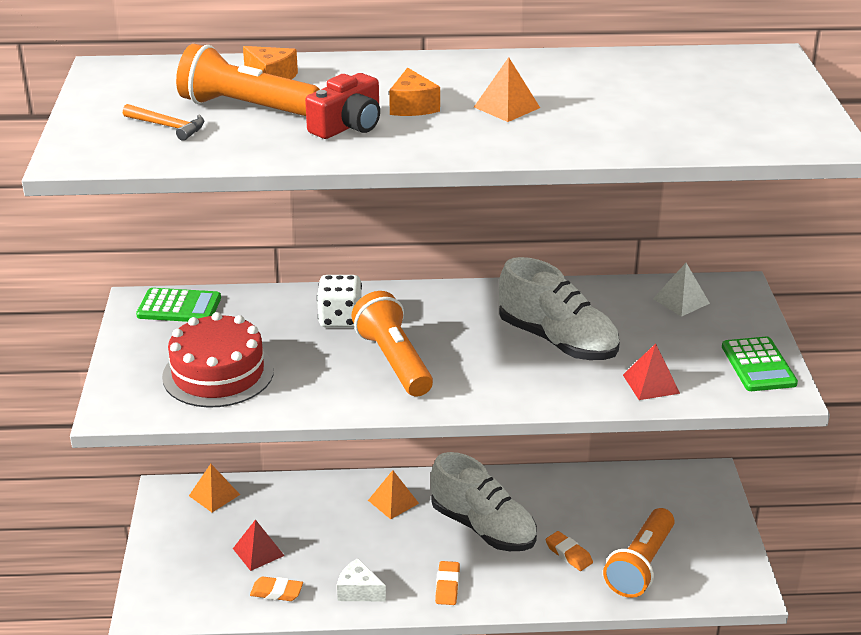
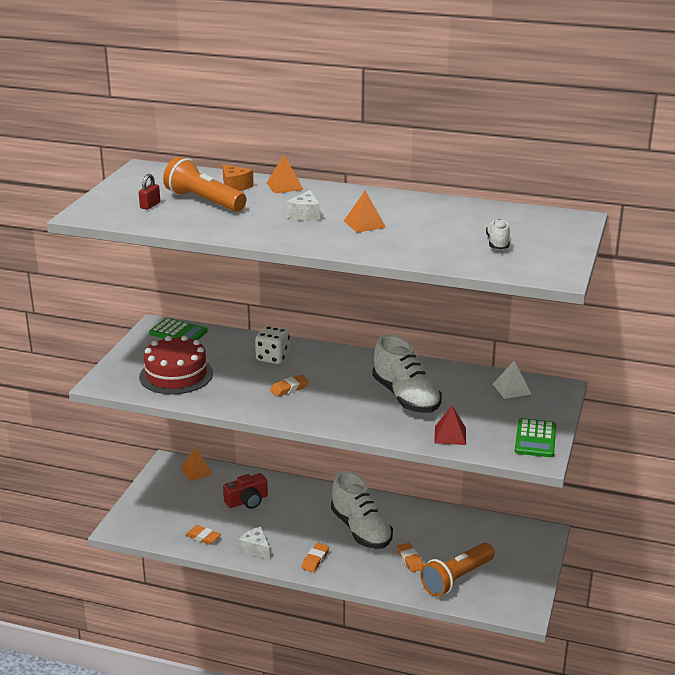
camera: 20 degrees right, 5 degrees down
(168, 126) = (150, 205): orange hammer -> red padlock
(258, 552) = (205, 511): red pyramid -> none
(348, 126) = (256, 220): red camera -> red camera (247, 501)
(393, 361) = (289, 388): orange flashlight -> orange eraser
(393, 501) = (310, 500): orange pyramid -> orange pyramid (284, 186)
(412, 107) = (305, 215): orange cheese -> white cheese
(707, 108) = (497, 243): none -> white shoe

